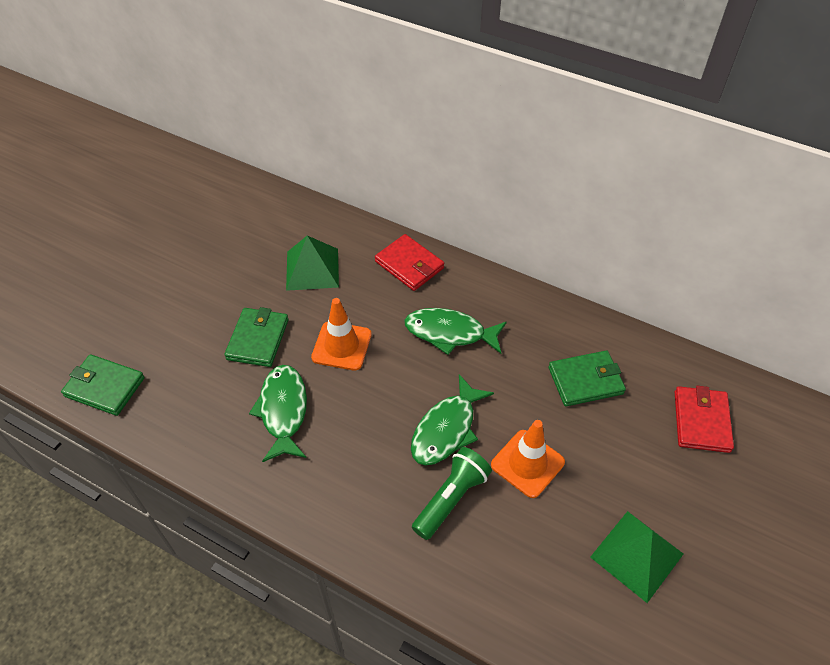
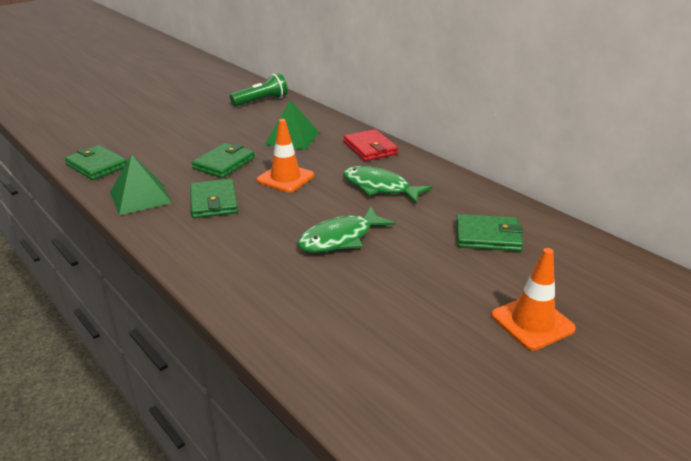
camera: 20 degrees right, 20 degrees down
(283, 411) = (214, 202): green fish -> green wallet
(451, 498) = (316, 279): green flashlight -> green flashlight (261, 101)
(527, 463) = (401, 274): orange traffic cone -> orange traffic cone (532, 322)
(637, 555) = (477, 361): green pyramid -> green pyramid (140, 197)
(701, 421) = (595, 285): red wallet -> none

